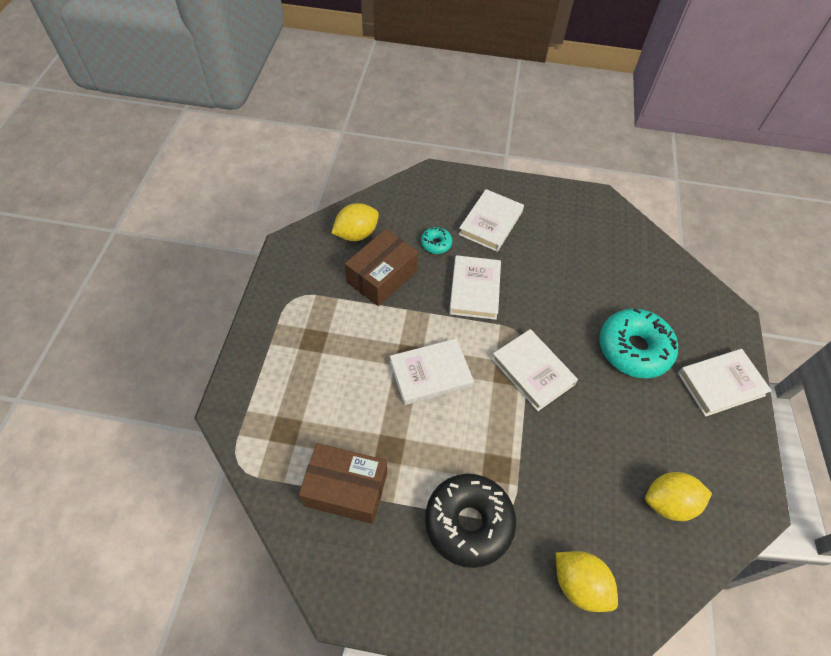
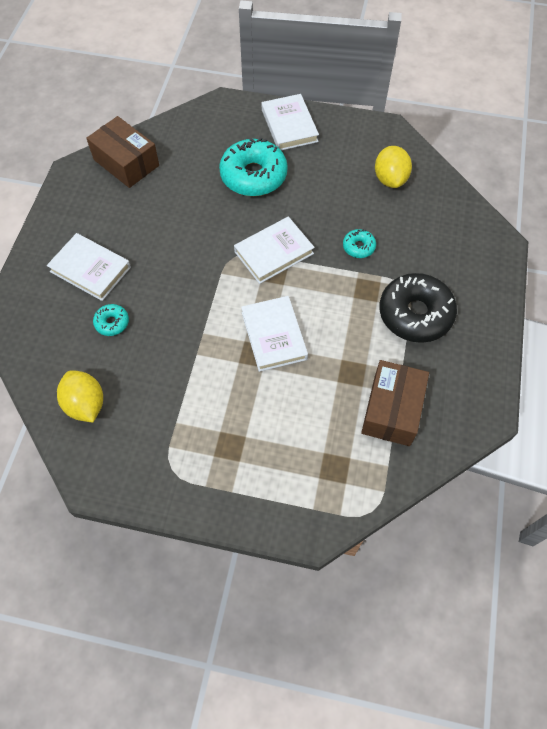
camera: 85 degrees left, 5 degrees up
(382, 277) = (151, 377): brown box -> brown box (126, 162)
(474, 290) = (178, 291): white book -> none
(555, 460) = (358, 247): none -> turquoise donut
(579, 584) = (456, 245): yellow lemon -> none

